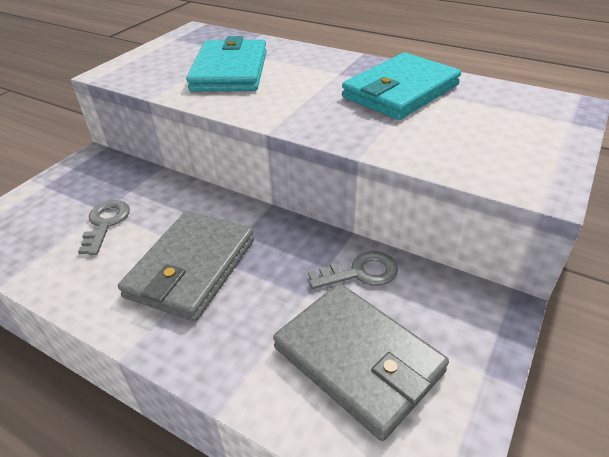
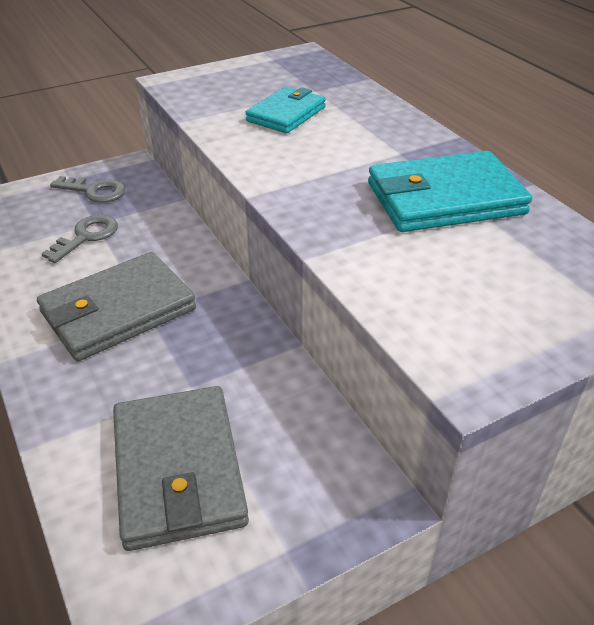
camera: 30 degrees right, 0 degrees up
(230, 71) = (286, 114): turquoise wallet -> turquoise wallet, size x0.64
(360, 273) = (265, 389): grey key -> grey key (94, 191)

